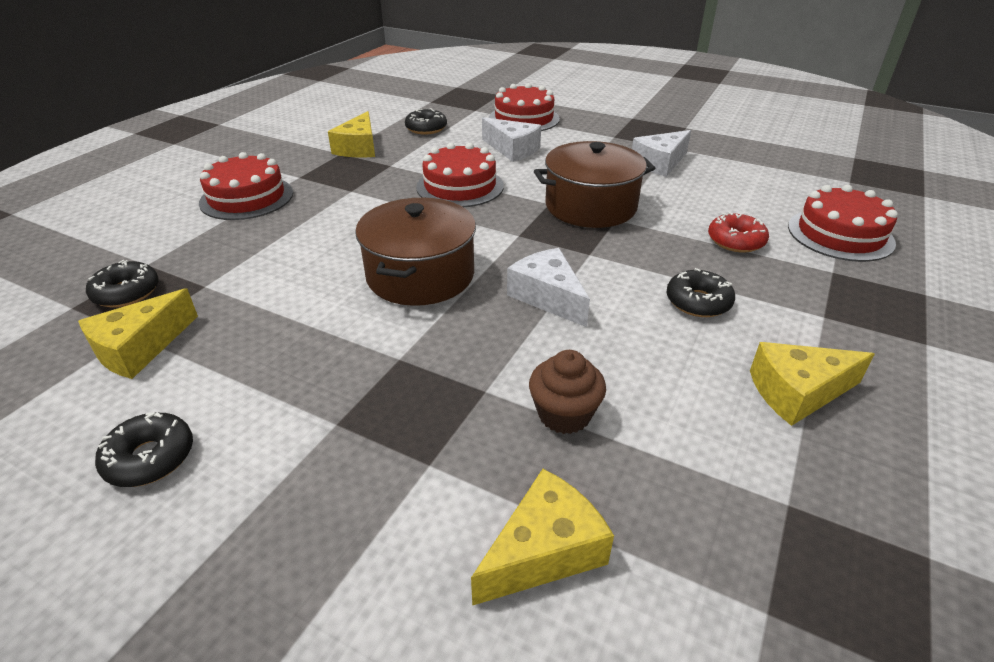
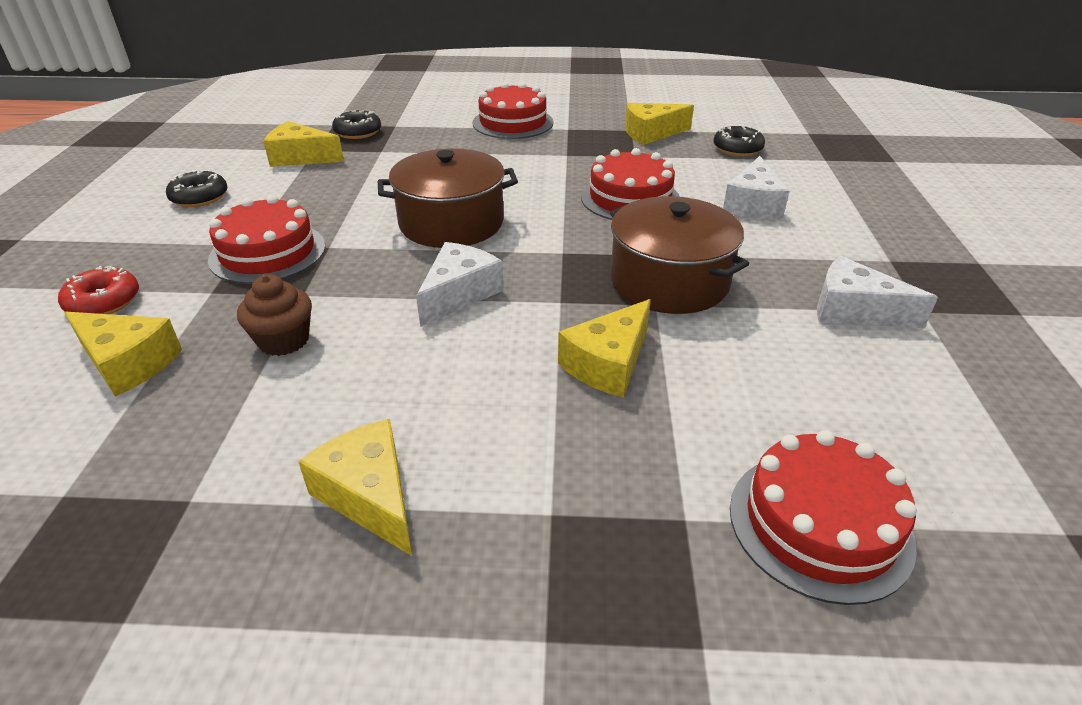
camera: 65 degrees right, 0 degrees up
(524, 118) = (847, 191): red cake -> red cake (268, 252)
(677, 255) = (608, 363): none -> yellow cheese
(698, 302) = (513, 394): black donut -> none
(736, 241) = (690, 408): red donut -> red donut (103, 302)

